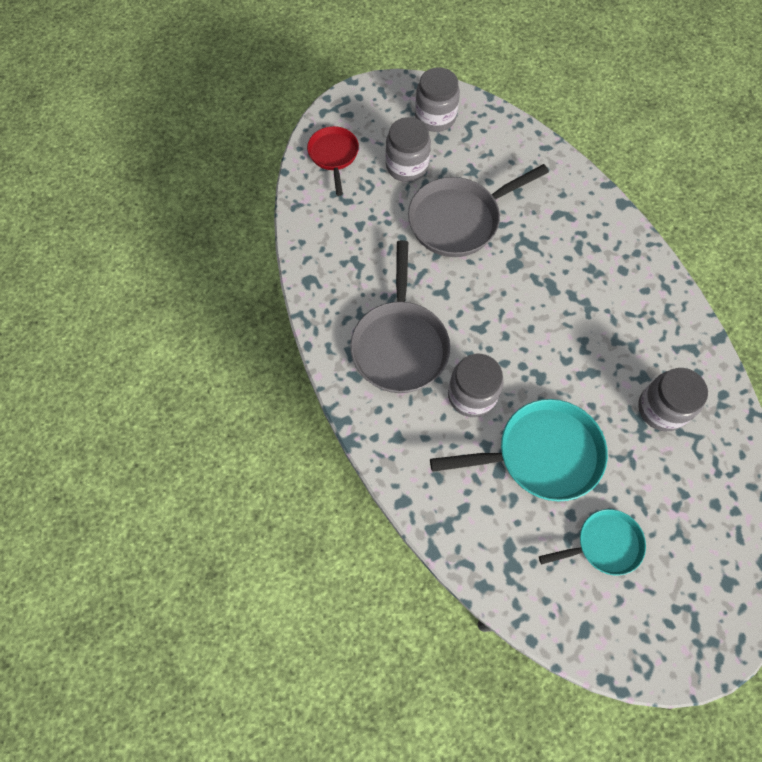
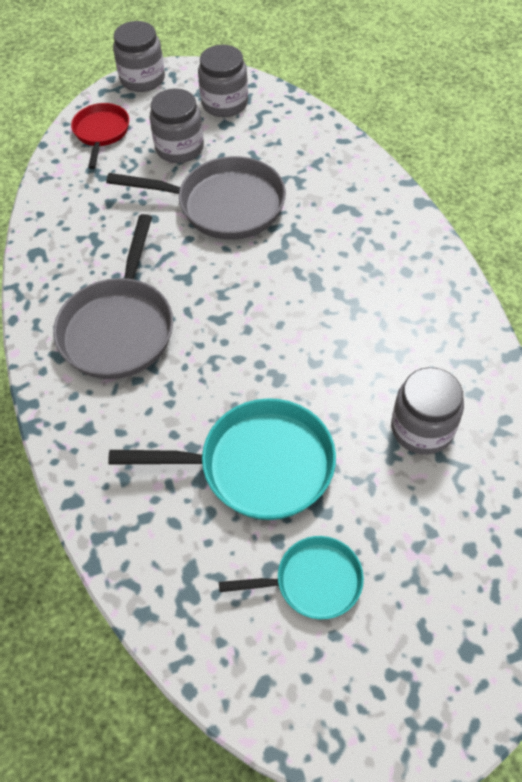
camera: 10 degrees right, 10 degrees down
(459, 220) = (224, 205): grey pan -> grey pan turned 150 degrees counterclockwise
(472, 395) = (189, 390): grey jar -> grey jar (142, 79)

